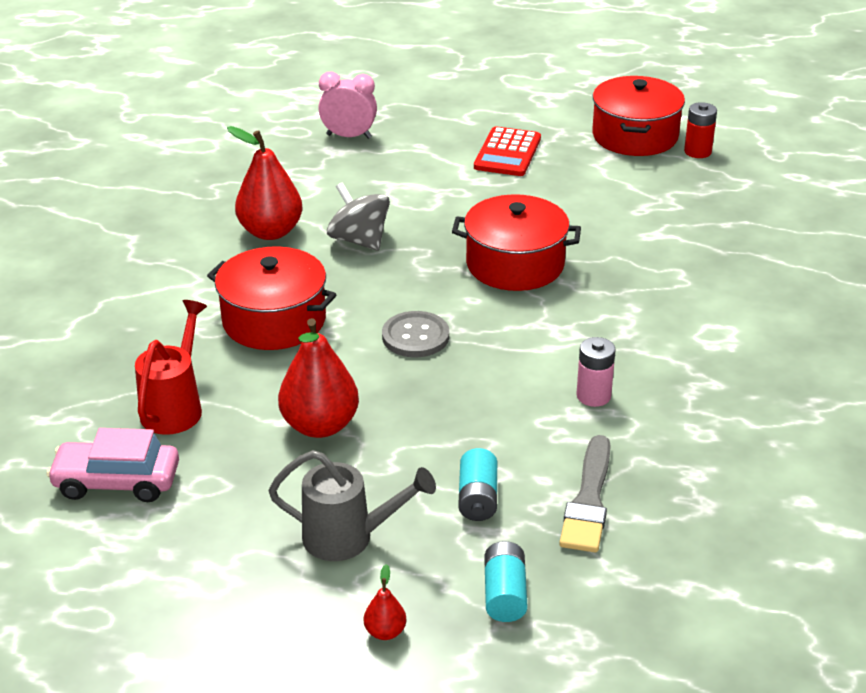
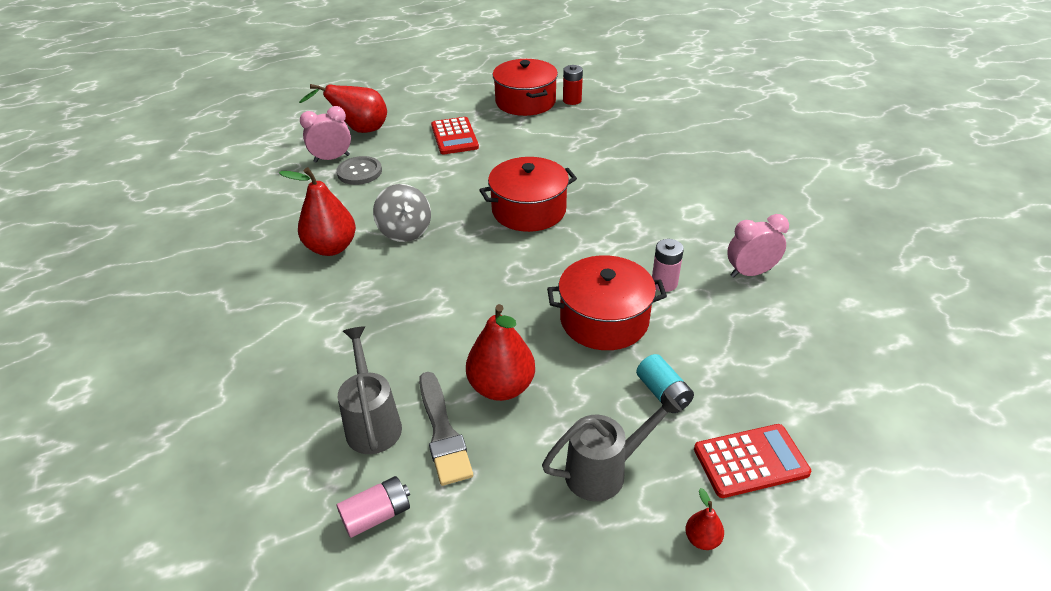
camera: 30 degrees left, 5 degrees up
(117, 482) = (377, 515): pink car -> pink battery
(175, 407) = (372, 423): red watering can -> grey watering can
(274, 320) = (393, 316): red pot -> red pot (604, 319)
(359, 240) = (405, 231): grey spinning top -> grey spinning top turned 135 degrees counterclockwise
(405, 113) = (359, 130): none -> red pear
(415, 336) = (509, 287): grey button -> grey button (359, 172)
(504, 594) = (750, 461): turquoise battery -> red calculator
(588, 500) = (733, 360): grey brush -> grey brush (443, 432)
(711, 424) = (750, 273): none -> pink clock

